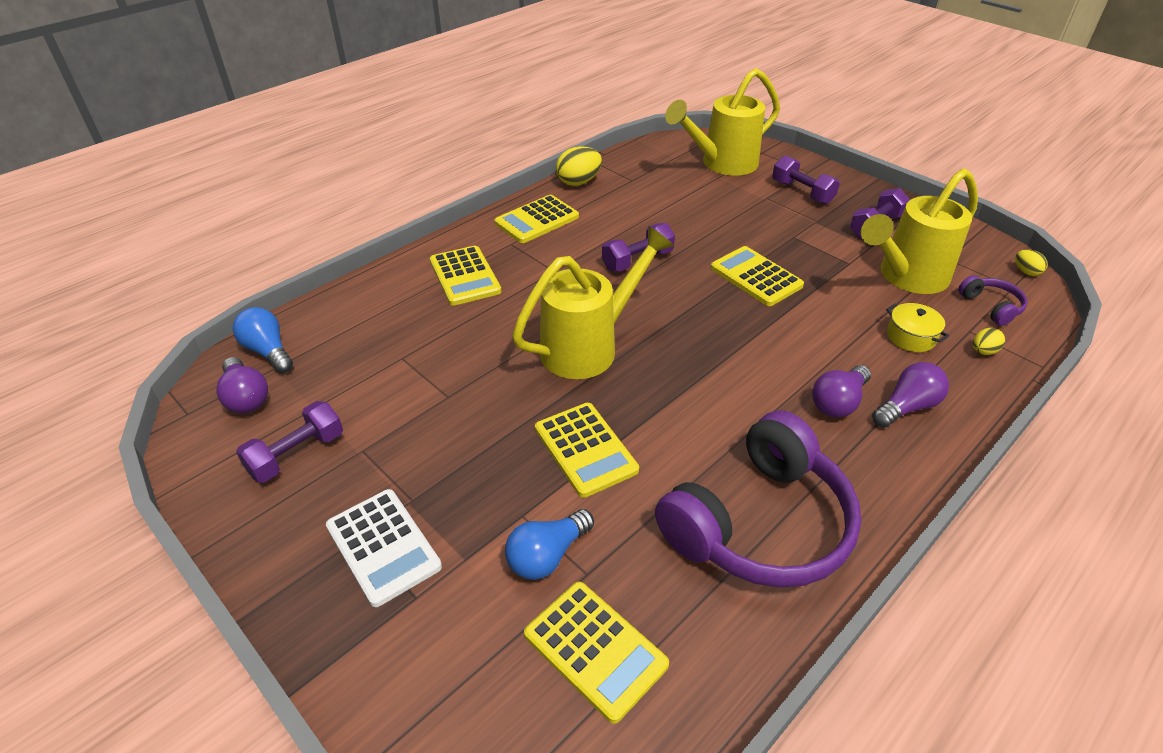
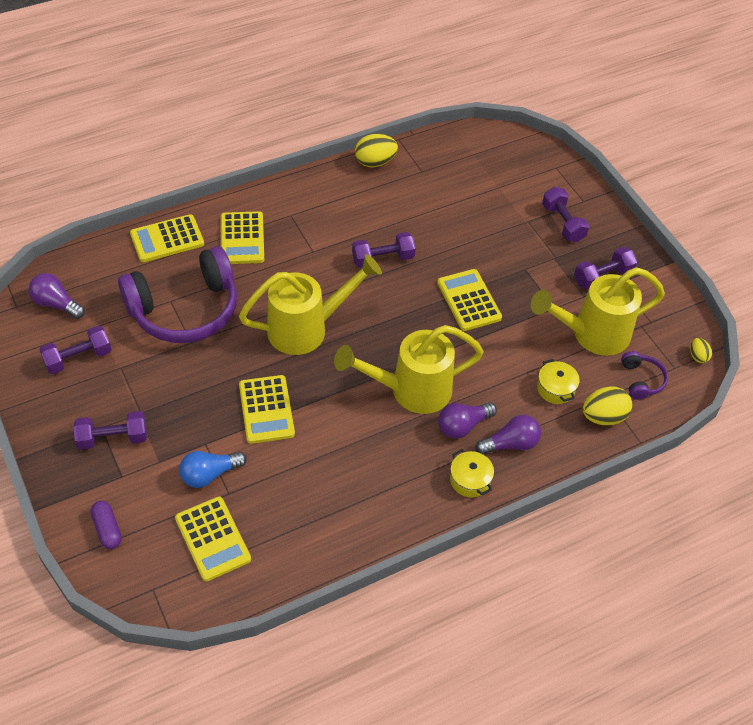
camera: 15 degrees right, 10 degrees up
(246, 397) = (56, 304): purple light bulb -> purple light bulb turned 135 degrees clockwise
(268, 351) = (80, 269): blue light bulb -> none
(383, 546) = (113, 438): white calculator -> purple dumbbell
(422, 688) = (107, 529): none -> purple capsule
(537, 220) = (321, 196): yellow calculator -> yellow calculator (167, 239)
(721, 164) = (510, 173): yellow watering can -> yellow watering can (410, 390)
(759, 524) = (354, 495): purple headphones -> purple headphones (185, 310)
(890, 462) = (470, 480): none -> yellow pot
(983, 351) = (603, 417): yellow egg -> yellow egg, size x1.81

